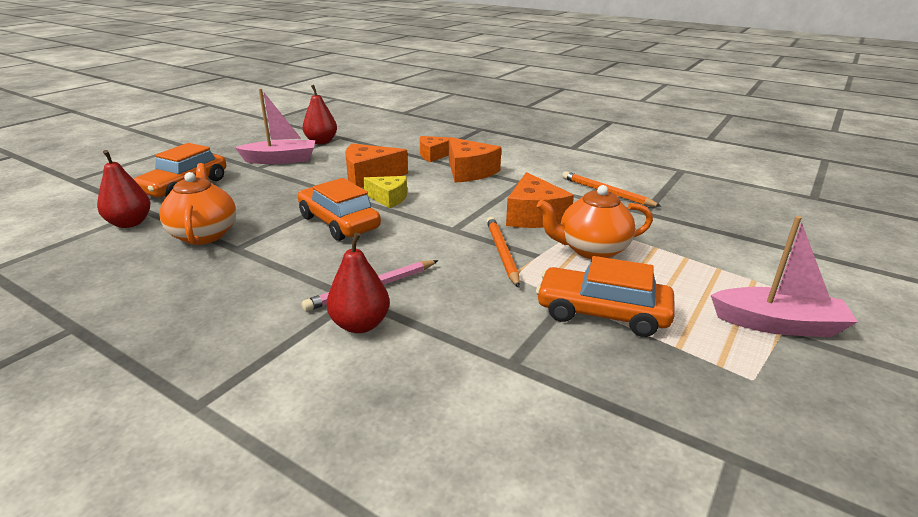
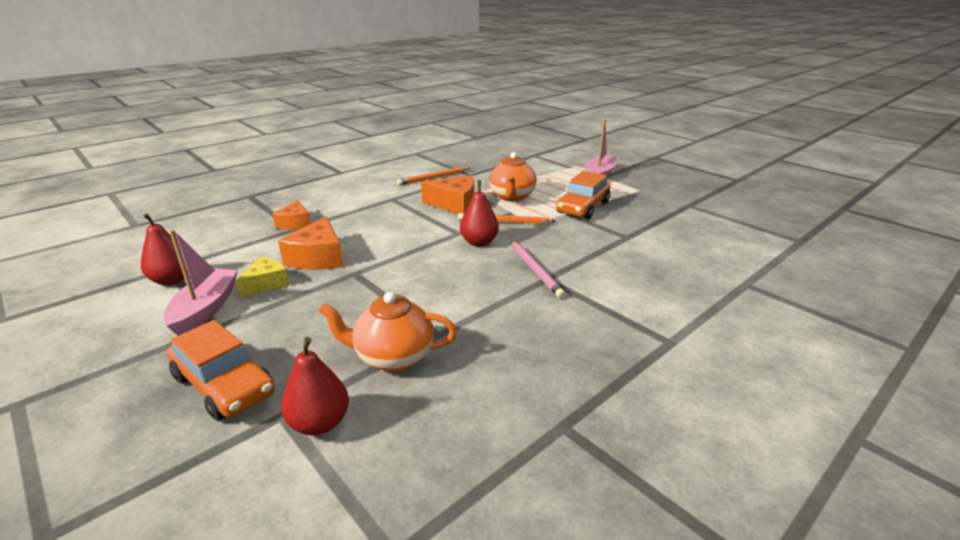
camera: 75 degrees left, 0 degrees up
(339, 223) = (416, 278): orange car -> none
(360, 324) = (582, 277): red pear -> red pear (479, 242)
(388, 198) = (380, 252): yellow cheese -> yellow cheese (266, 284)
(469, 171) = (352, 214): orange cheese -> none

